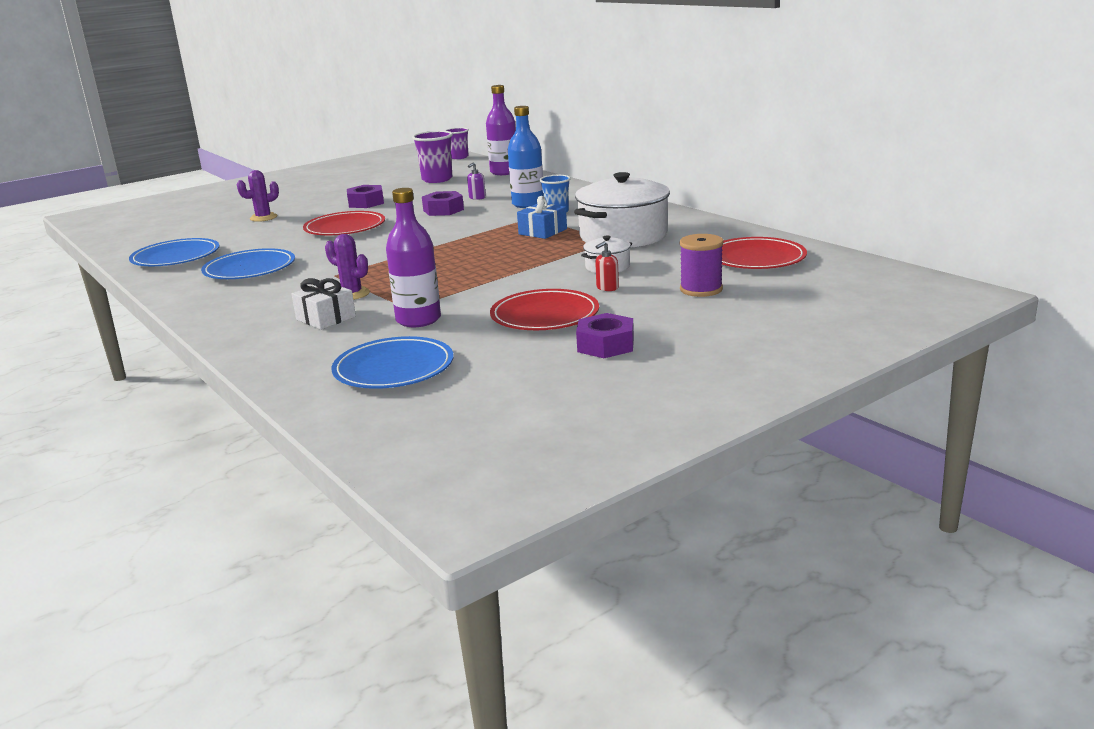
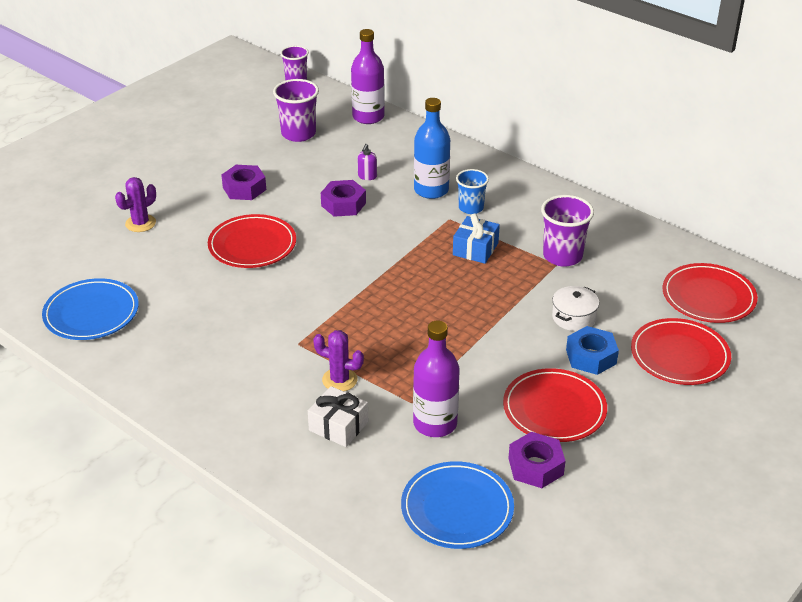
camera: 15 degrees left, 15 degrees up
(249, 269) = (195, 335): blue plate -> none
(605, 345) = (633, 456): purple nut -> purple nut (535, 466)
(607, 288) = (591, 357): red soap dispenser -> blue nut
(623, 236) = (562, 256): white pot -> purple cup
(701, 289) = (679, 355): purple spool -> red plate

